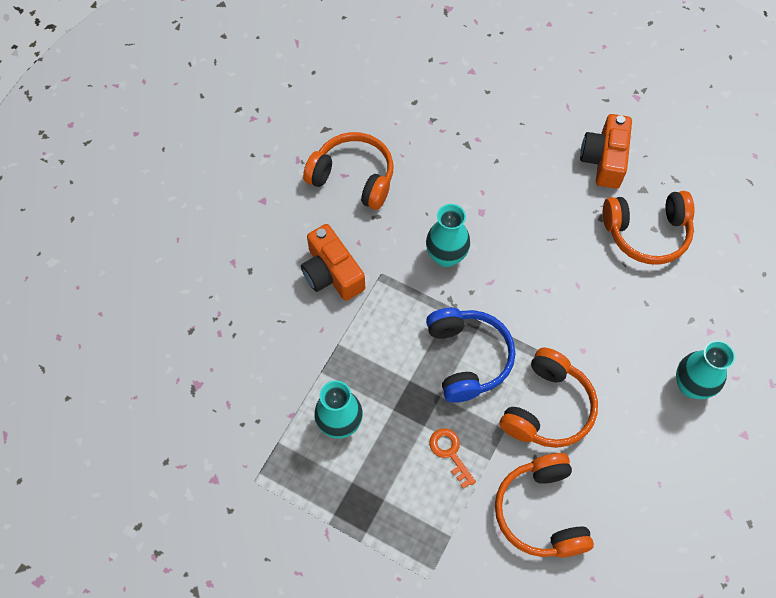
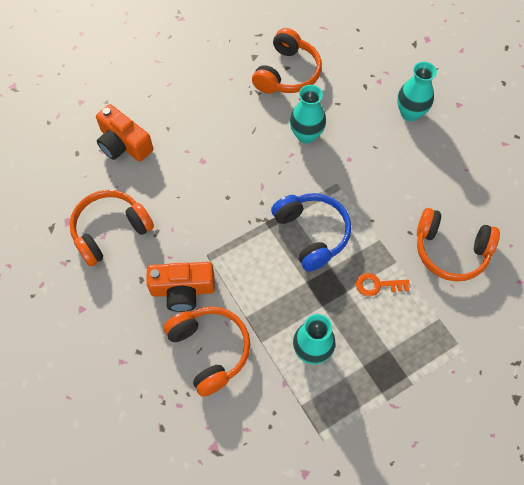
camera: 60 degrees left, 0 degrees up
(446, 256) = (222, 203): turquoise vase -> turquoise vase (306, 135)
(467, 358) = (312, 233): blue headphones -> blue headphones turned 45 degrees clockwise
(547, 408) = (378, 204): orange headphones -> orange headphones (210, 350)
(604, 159) = (215, 64): orange camera -> orange camera (124, 144)

